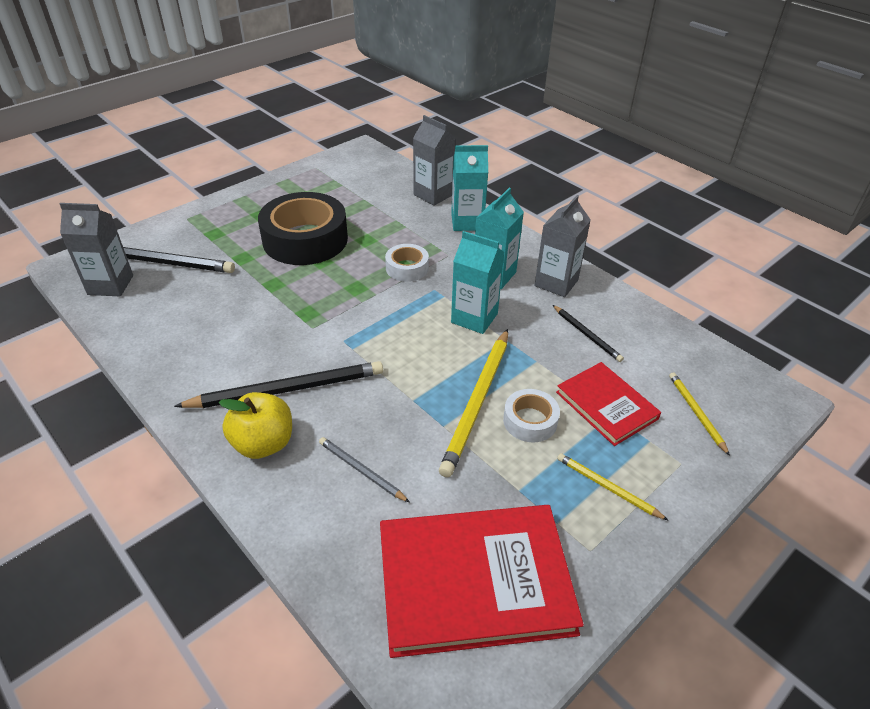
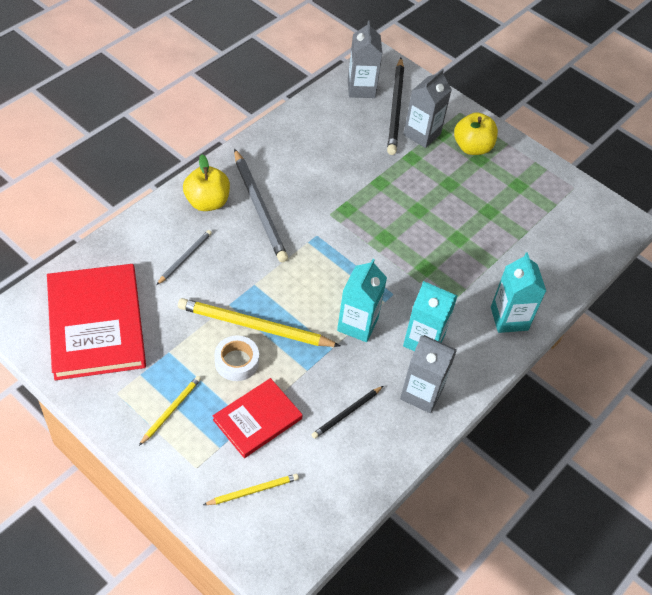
camera: 80 degrees right, 10 degrees up
(242, 216) = (472, 147): none -> yellow apple
(287, 389) = (259, 208): black pencil -> grey pencil
(305, 239) = (448, 195): black tape -> none
(407, 268) = (421, 272): white tape -> none
(433, 195) = (552, 288): grey carton -> grey carton (422, 134)

